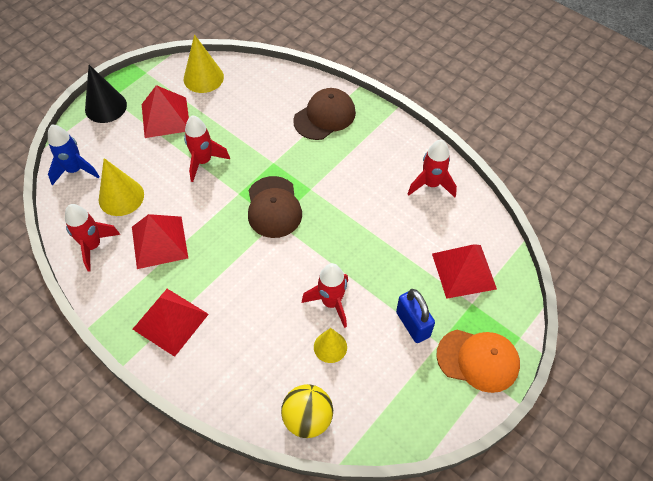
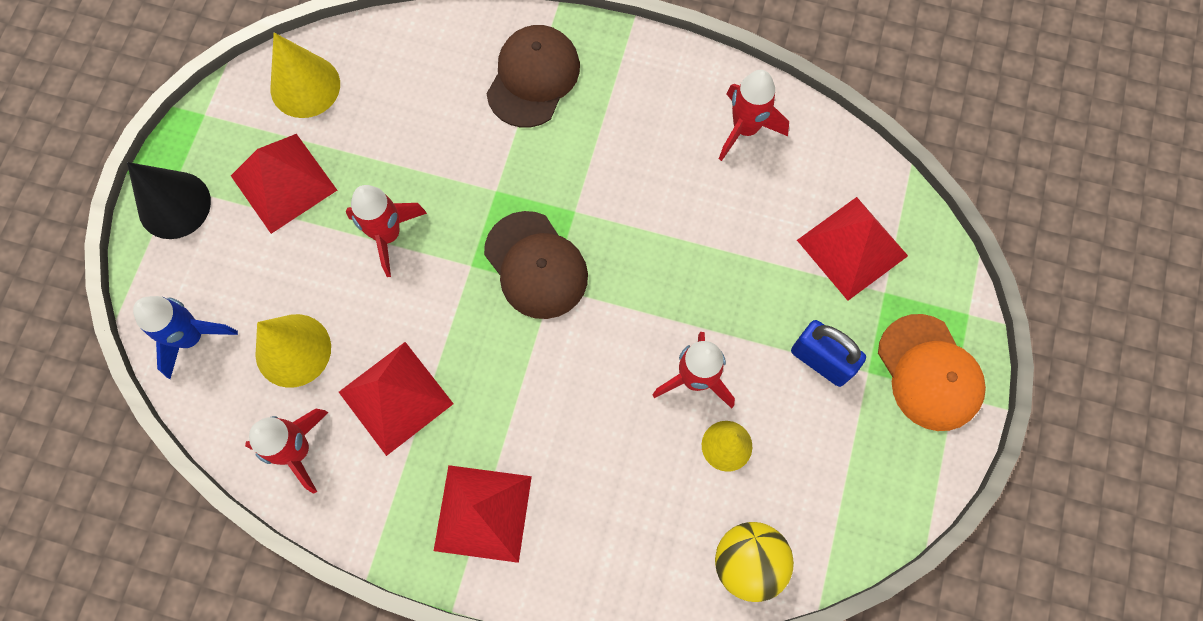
camera: 25 degrees left, 15 degrees up
(478, 360) = (929, 372): orange cap -> orange cap turned 75 degrees clockwise

